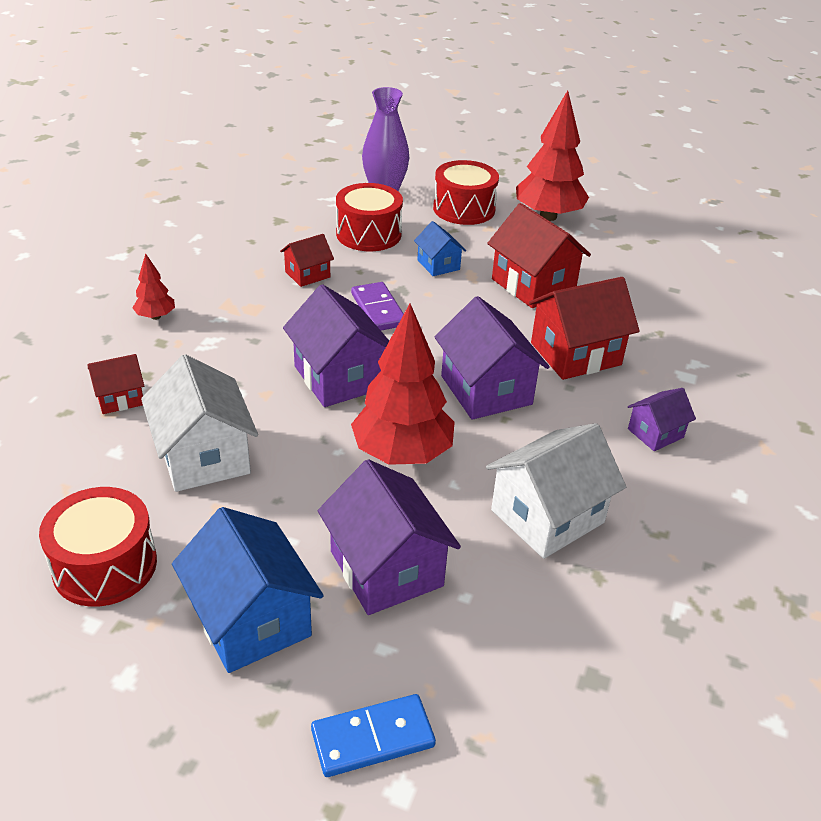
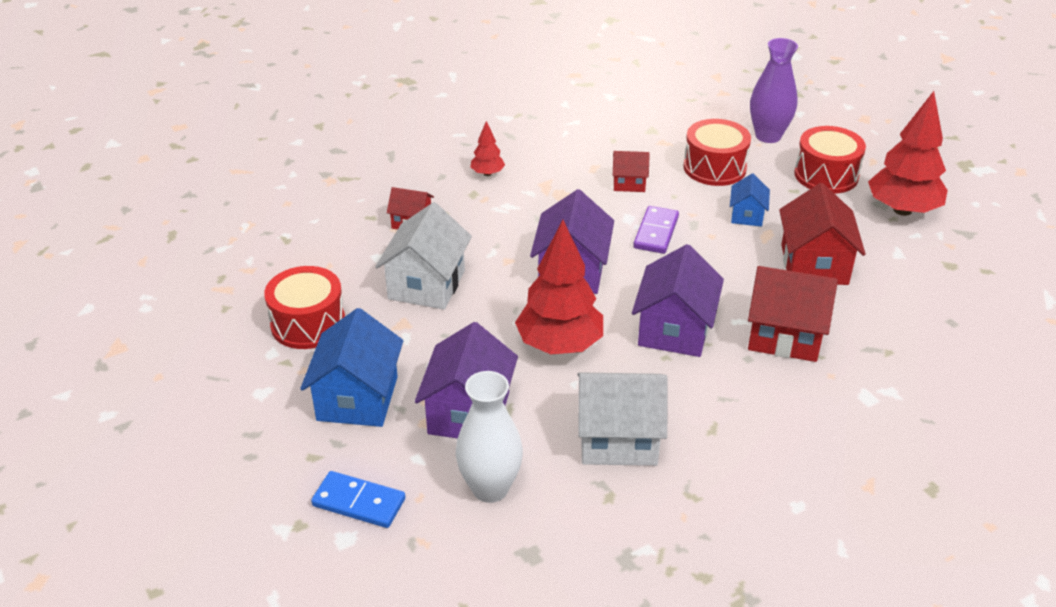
camera: 40 degrees right, 0 degrees up
(488, 635) = (490, 488): none -> white vase
(655, 433) = (780, 426): purple house -> none

